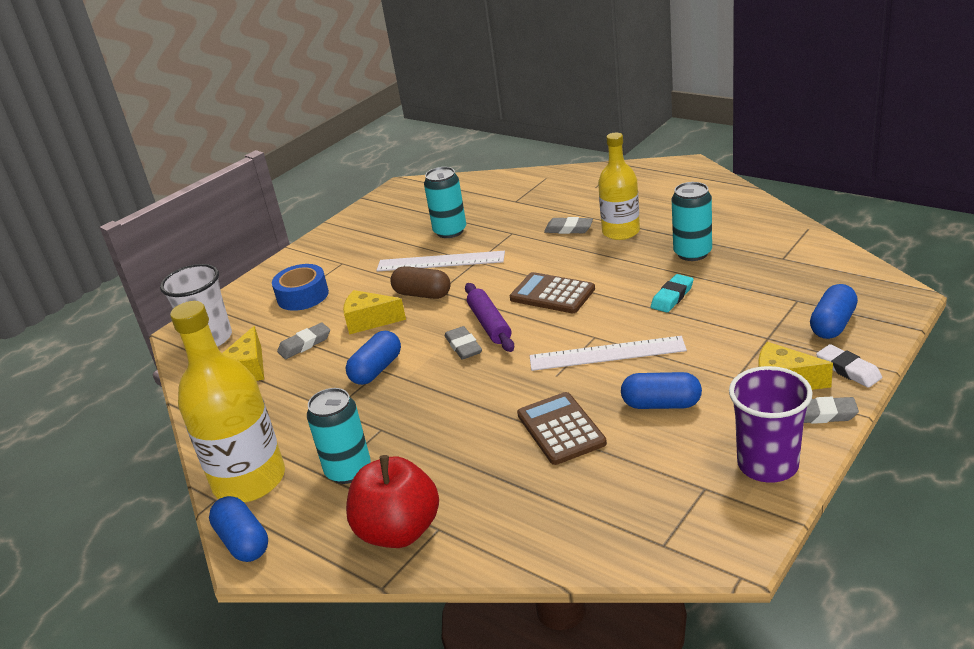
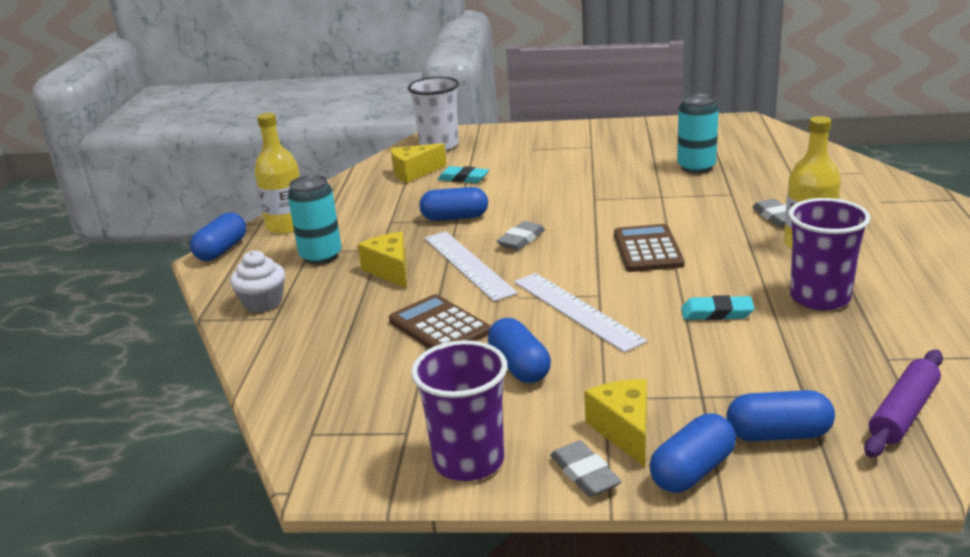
camera: 55 degrees right, 5 degrees down
(249, 480) = (287, 226): yellow bottle -> yellow bottle, size x0.66
(303, 296) = (527, 152): blue tape -> none
(305, 344) = (463, 178): grey eraser -> turquoise eraser
(369, 321) = (518, 189): yellow cheese -> yellow cheese (390, 270)
(399, 531) = (263, 302): red apple -> white cupcake
(422, 294) = (581, 194): brown capsule -> none
(440, 261) = (641, 182): white ruler -> white ruler (468, 264)
(490, 324) = (567, 238): purple rolling pin -> purple rolling pin (903, 413)
(561, 429) = (439, 326): brown calculator -> brown calculator turned 75 degrees counterclockwise
(692, 253) = (820, 298): turquoise can -> purple cup
(848, 369) = (692, 471): white eraser -> blue capsule

